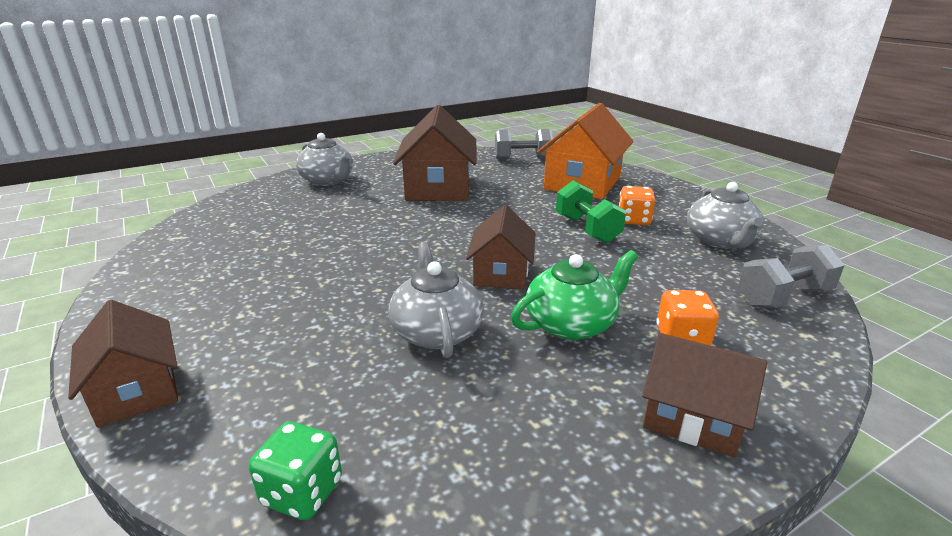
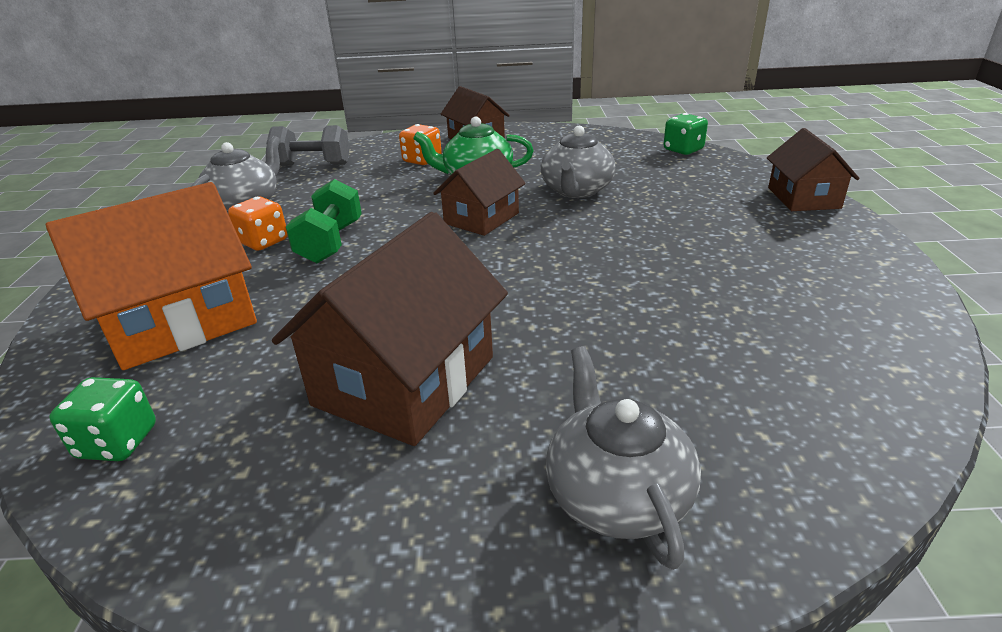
camera: 150 degrees left, 5 degrees up
(522, 159) = (117, 442): grey dumbbell -> green dice

